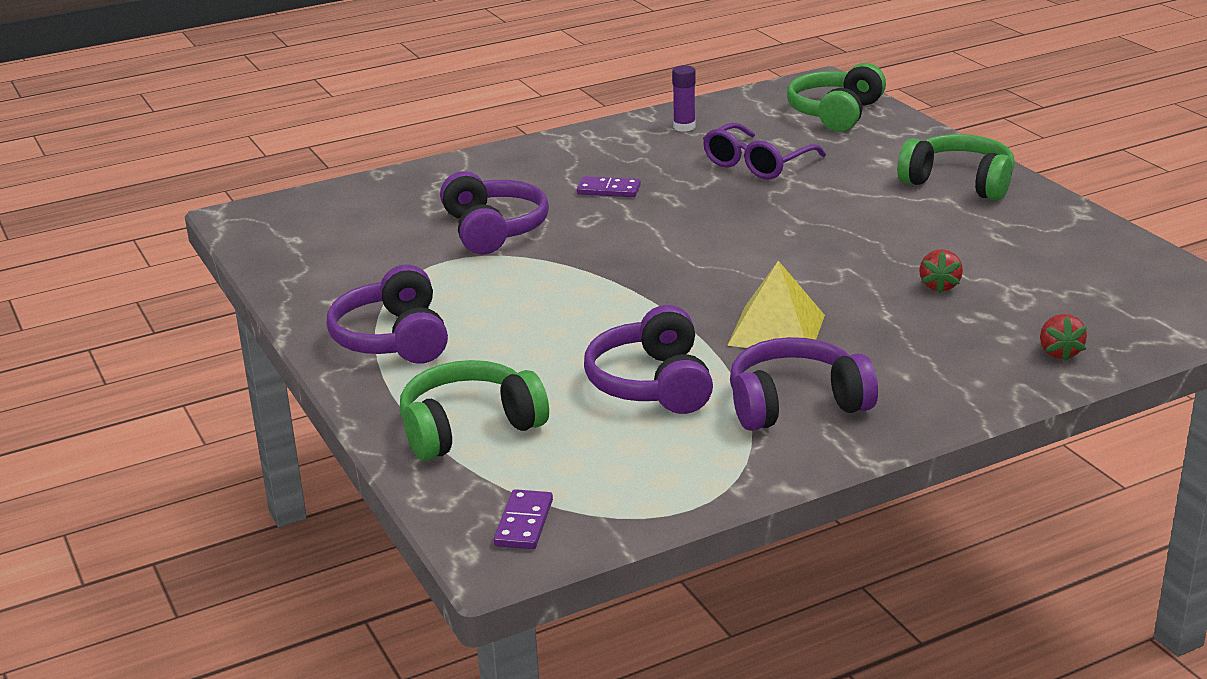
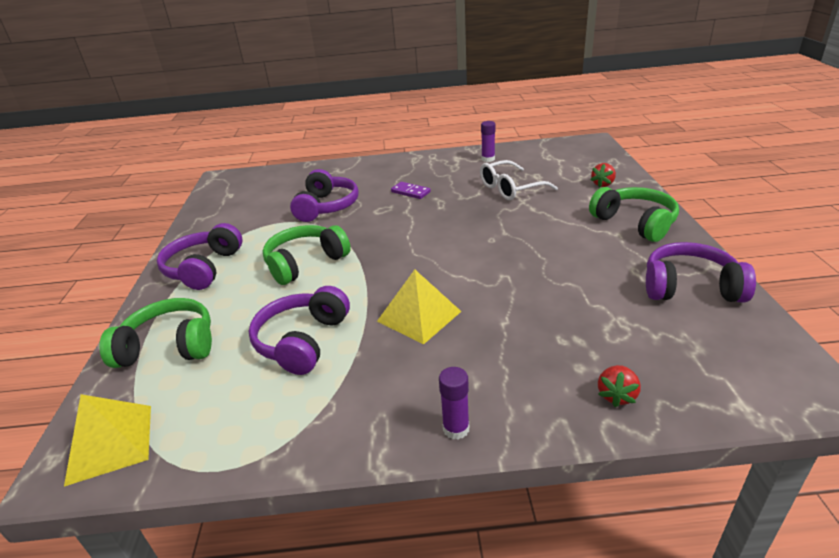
camera: 25 degrees right, 5 degrees up
(523, 523) = (110, 443): purple domino -> yellow pyramid
(757, 164) = (510, 188): purple glasses -> white glasses
(796, 404) = (376, 388): purple headphones -> purple headphones (690, 287)
(835, 113) = (586, 162): green headphones -> green headphones (305, 263)
(919, 415) = (456, 429): none -> purple glue stick
(939, 286) = (561, 305): red strawberry -> red strawberry (603, 184)

